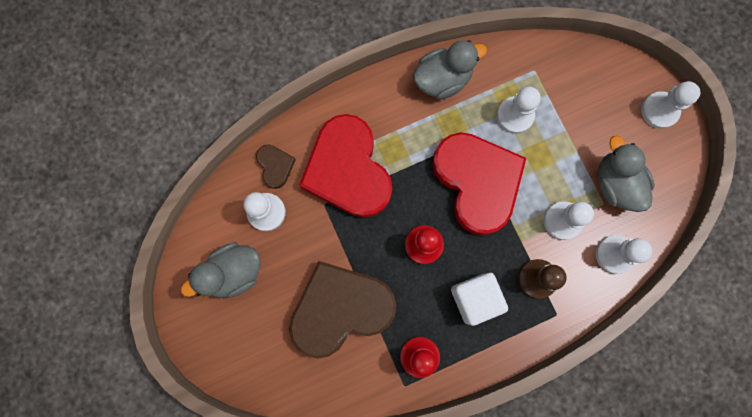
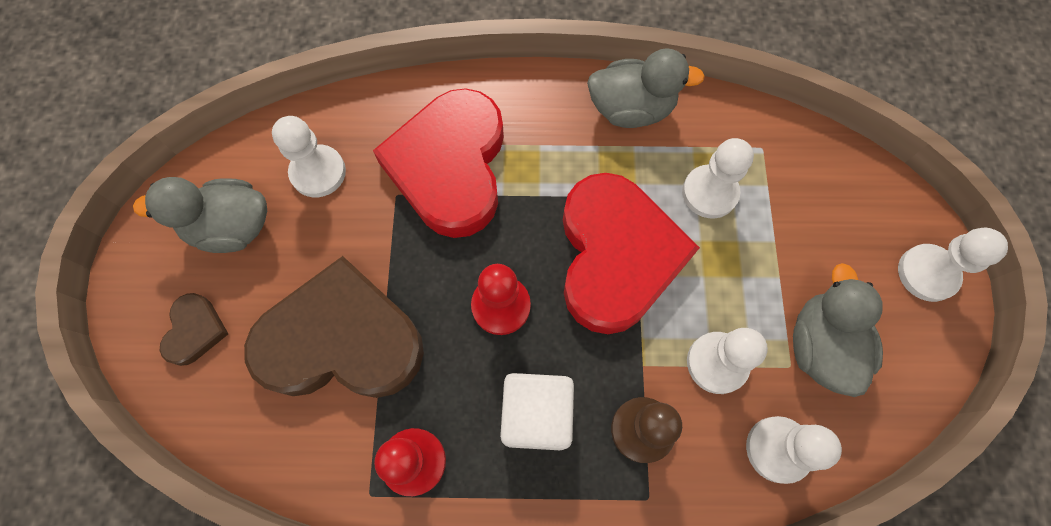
camera: 25 degrees right, 10 degrees down
(275, 166) = (361, 123): brown heart -> brown heart (195, 330)

